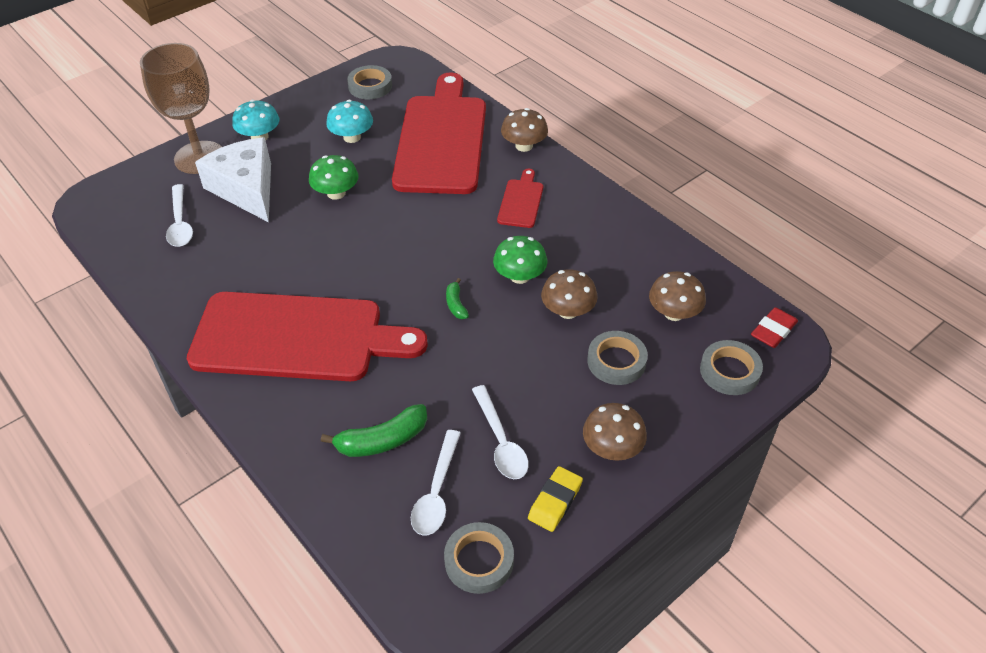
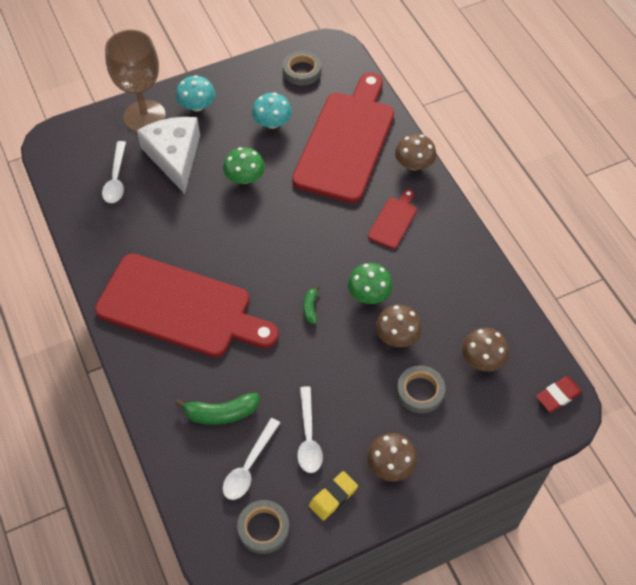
camera: 15 degrees right, 10 degrees up
(729, 371) = (507, 423): grey tape -> none

